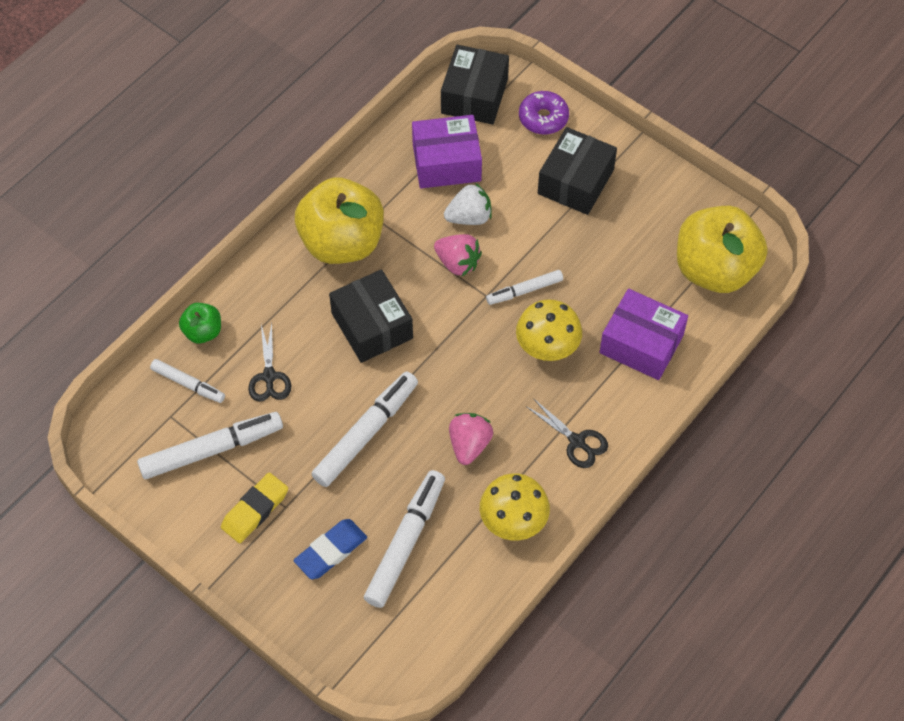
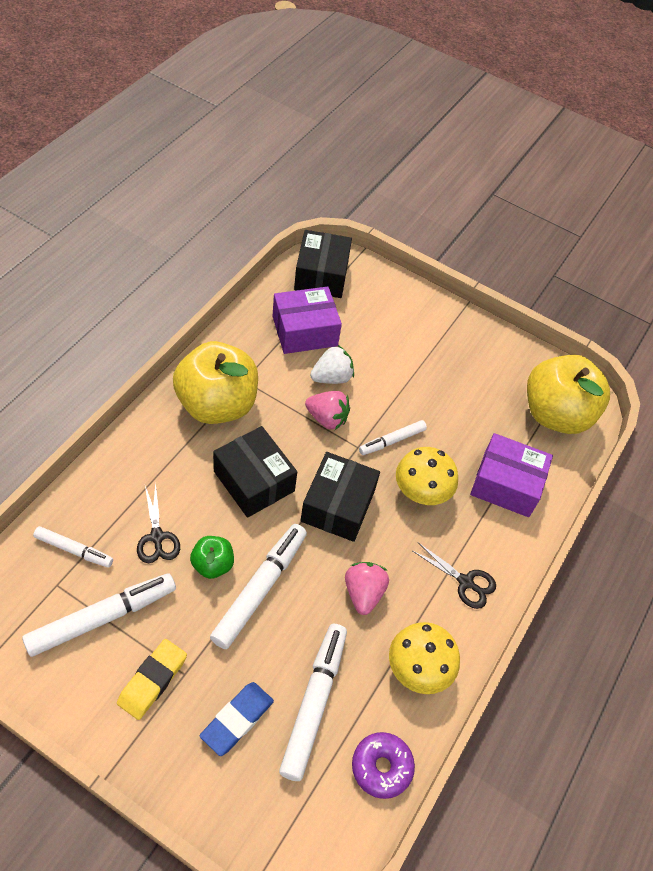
camera: 15 degrees left, 5 degrees down
(203, 332) = (86, 496): green apple -> green apple (212, 564)
(543, 118) = (383, 292): purple donut -> purple donut (381, 767)
(576, 182) = (421, 344): black box -> black box (338, 506)

